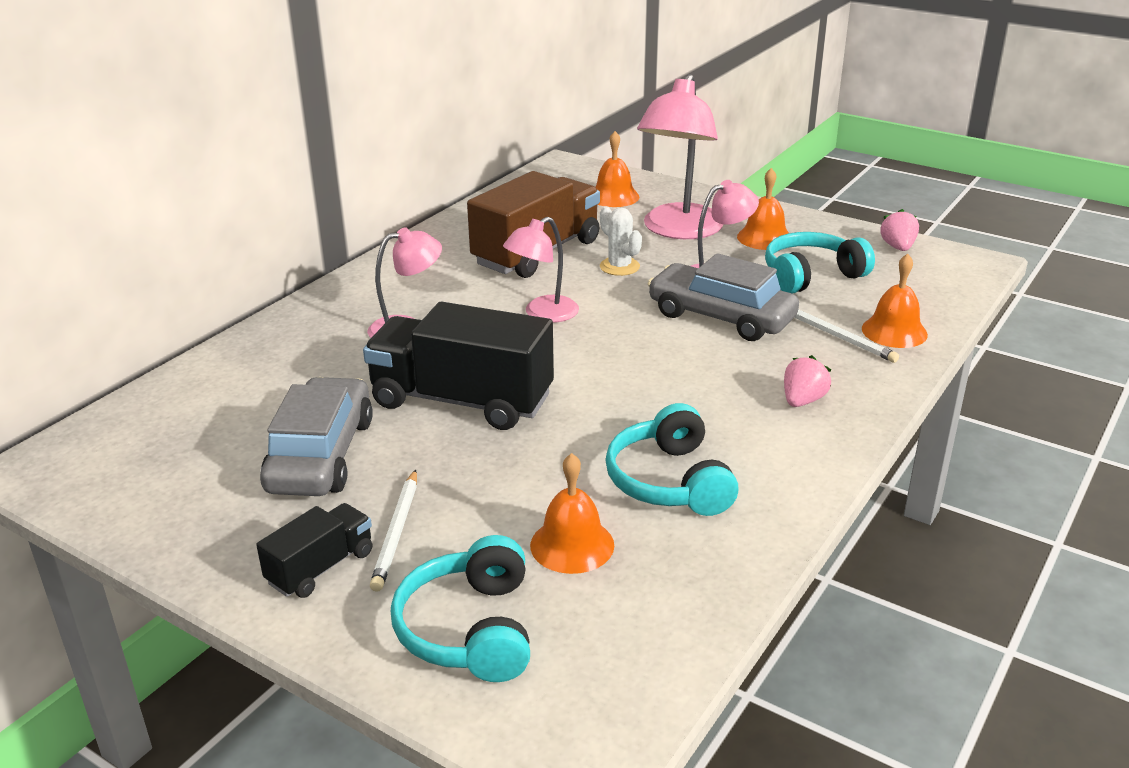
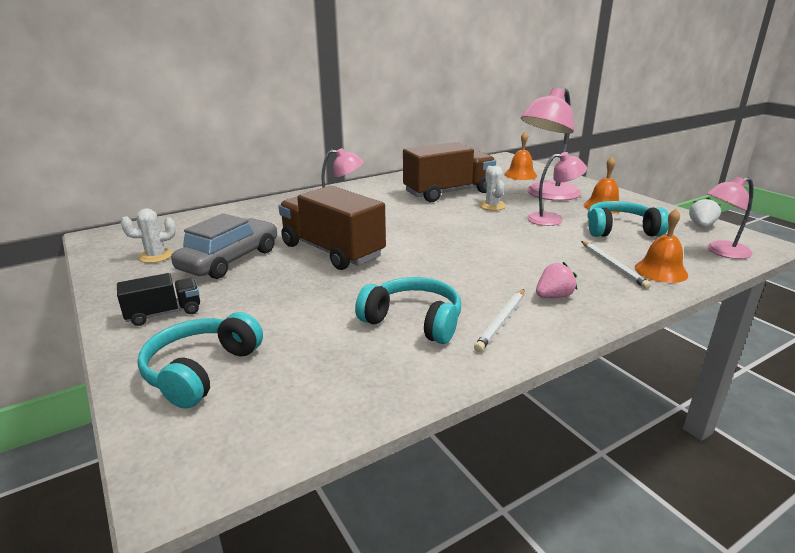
camera: 25 degrees right, 5 degrees down
(189, 479) = (156, 256): none -> white cactus
(396, 532) = (223, 306): white pencil -> white pencil (501, 321)
(462, 401) = (332, 251): black truck -> brown truck
(543, 314) = (423, 220): pink lamp -> pink lamp (721, 252)
(572, 545) = (314, 340): orange bell -> none
(669, 481) = (414, 321): turquoise headphones -> turquoise headphones turned 105 degrees clockwise
(721, 317) = (535, 240): grey car -> none
(898, 247) = (701, 226): pink strawberry -> white strawberry

